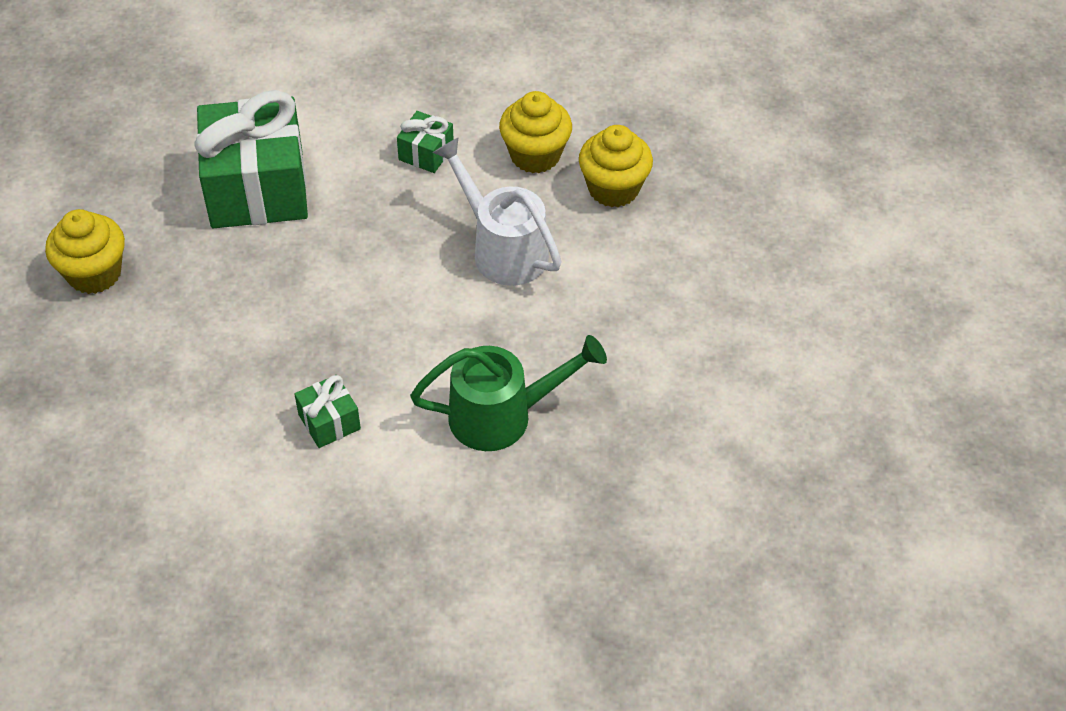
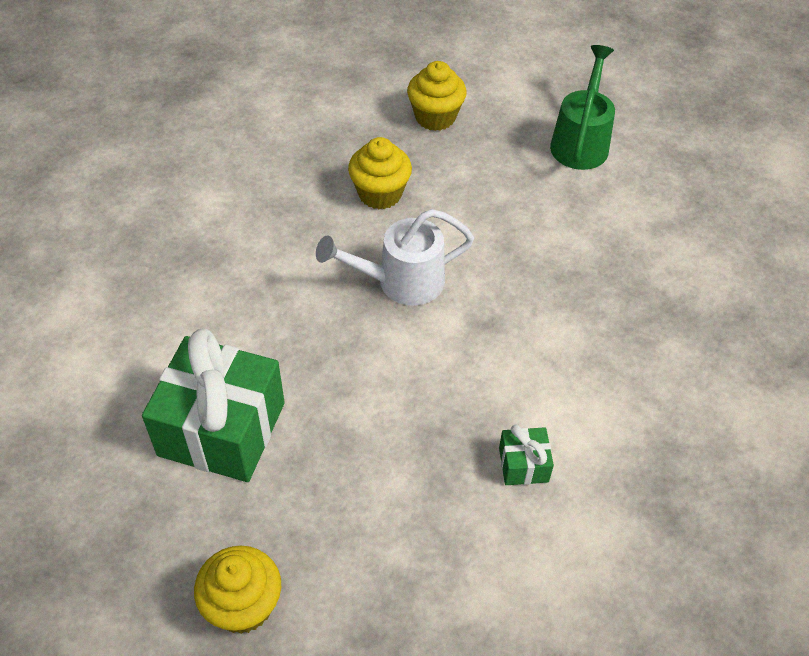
camera: 65 degrees left, 0 degrees up
(426, 153) = (263, 292): green gift -> none
(503, 415) = (570, 344): green watering can -> green watering can (581, 142)
(535, 155) = (314, 225): yellow cupcake -> yellow cupcake (435, 117)

